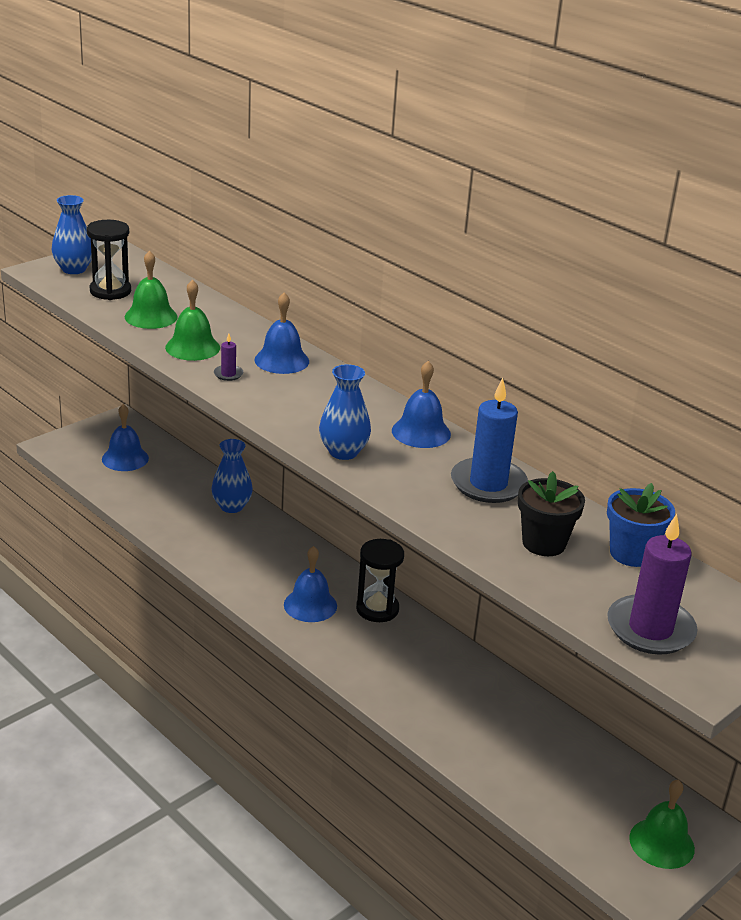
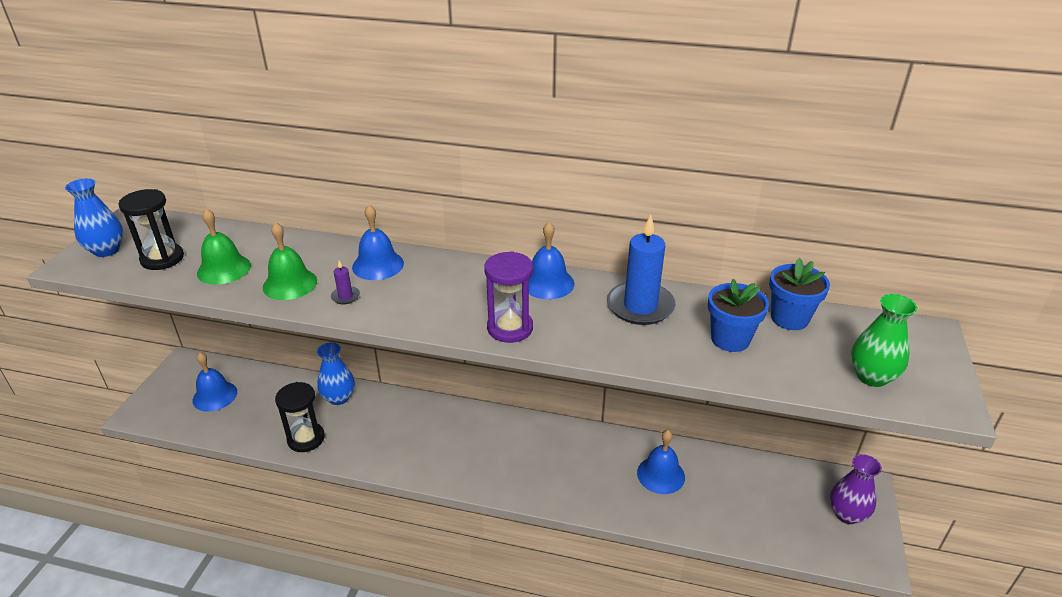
camera: 30 degrees left, 5 degrees up
(310, 605) = (468, 453): blue bell -> blue bell (660, 474)
(343, 452) = (510, 328): blue vase -> purple hourglass
(377, 609) = (518, 431): black hourglass -> black hourglass (306, 438)
(543, 543) = (730, 339): black flower pot -> blue flower pot
(650, 629) = (871, 377): purple candle -> green vase
(661, 843) = (847, 514): green bell -> purple vase

